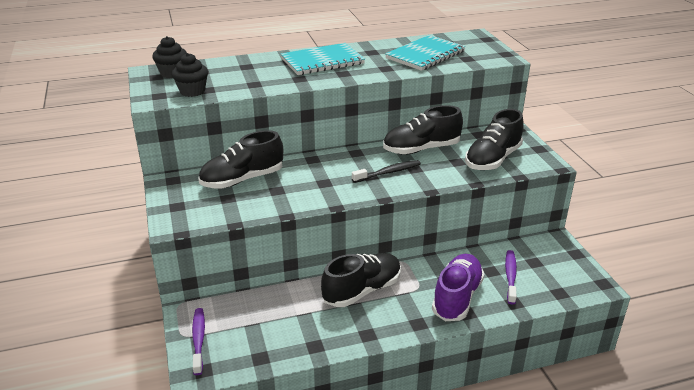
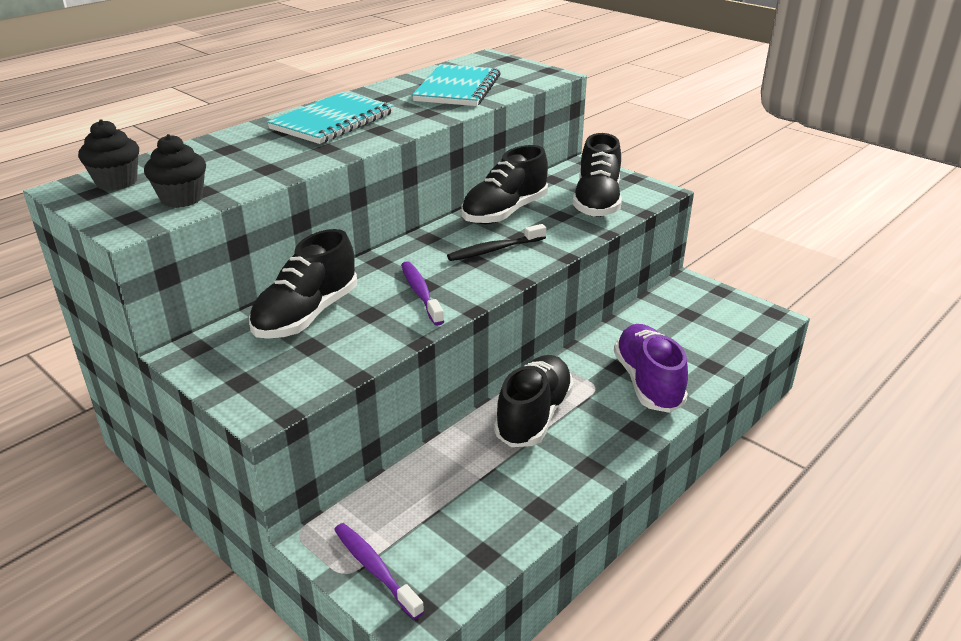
camera: 30 degrees left, 0 degrees up
(388, 172) = (494, 250): black toothbrush -> black toothbrush turned 150 degrees counterclockwise
(510, 276) = (680, 338): purple toothbrush -> purple toothbrush (420, 293)

